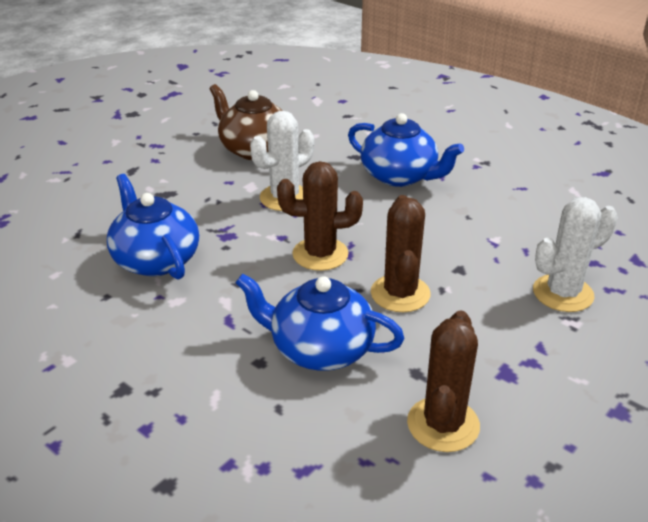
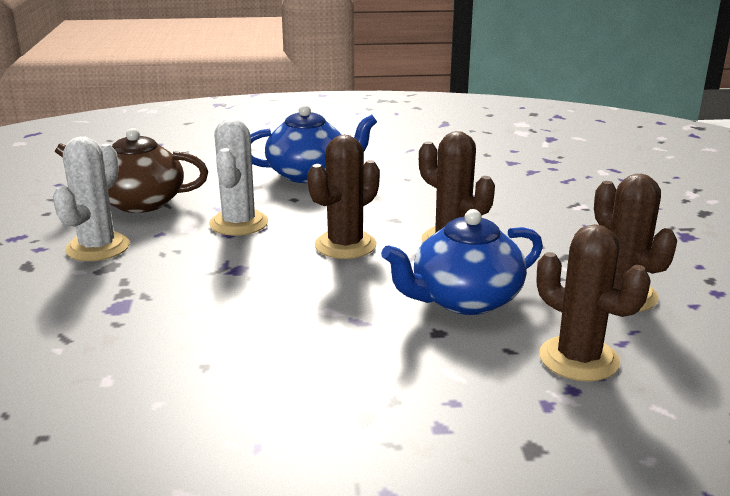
camera: 45 degrees left, 10 degrees down
(156, 259) = (201, 316): blue teapot -> none
(309, 450) = (578, 359): none -> brown cactus
(563, 293) = (546, 194): white cactus -> white cactus (97, 247)

